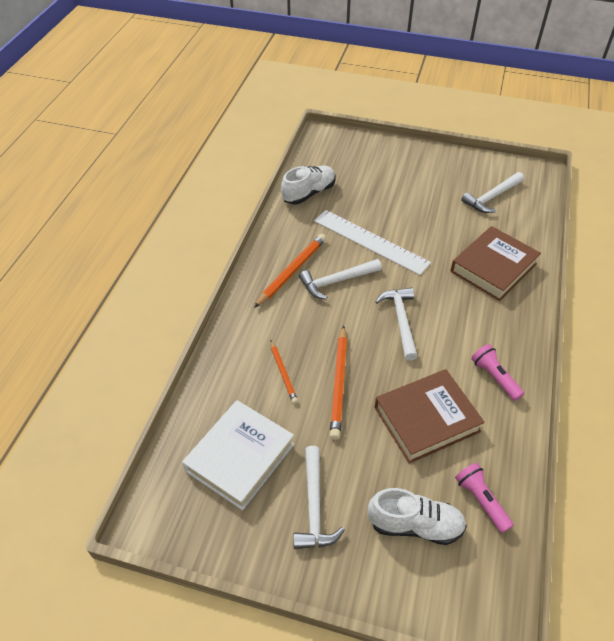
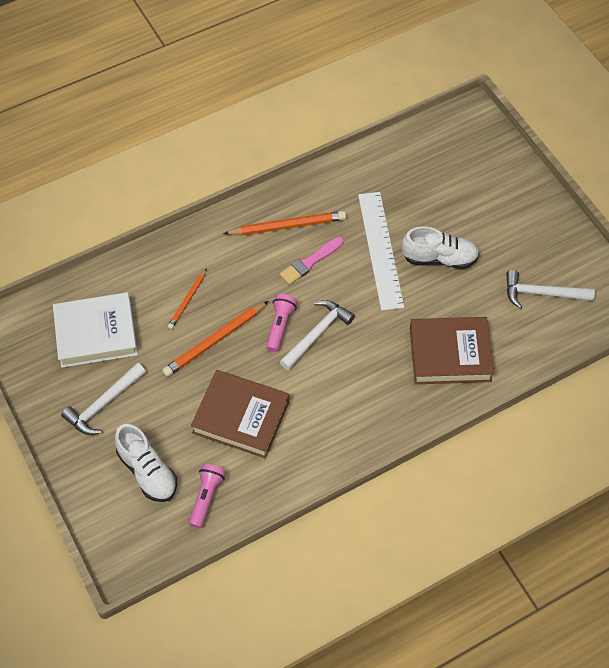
camera: 45 degrees right, 10 degrees up
(309, 193) = (386, 165): white shoe -> white shoe (439, 258)
(336, 281) = (310, 262): white hammer -> pink brush
(494, 377) = (328, 433): pink flashlight -> pink flashlight (280, 326)

